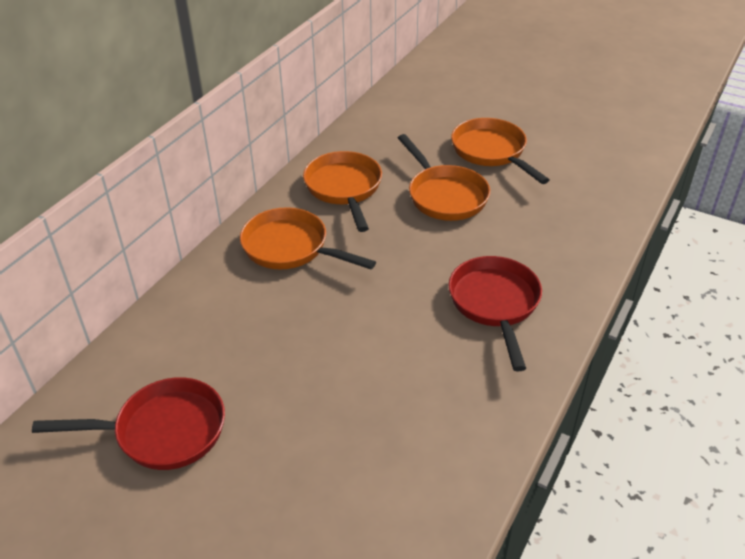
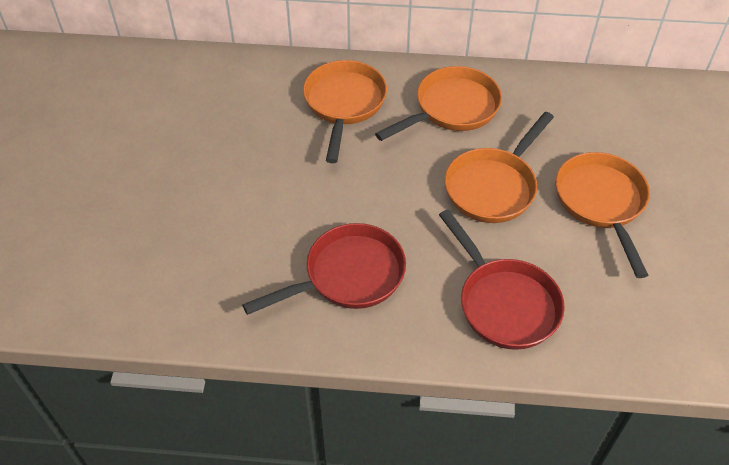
camera: 65 degrees right, 10 degrees up
(163, 431) = (108, 114): red pan -> red pan (504, 303)
(491, 152) = (601, 203): orange pan -> orange pan turned 45 degrees counterclockwise

